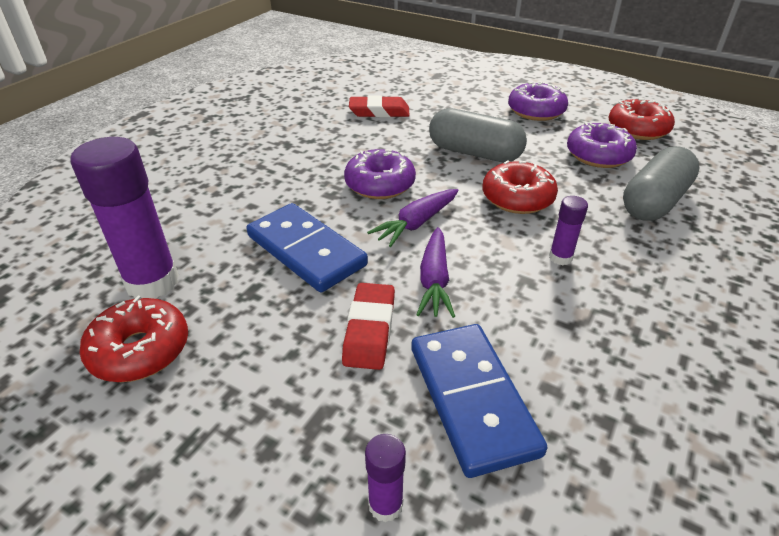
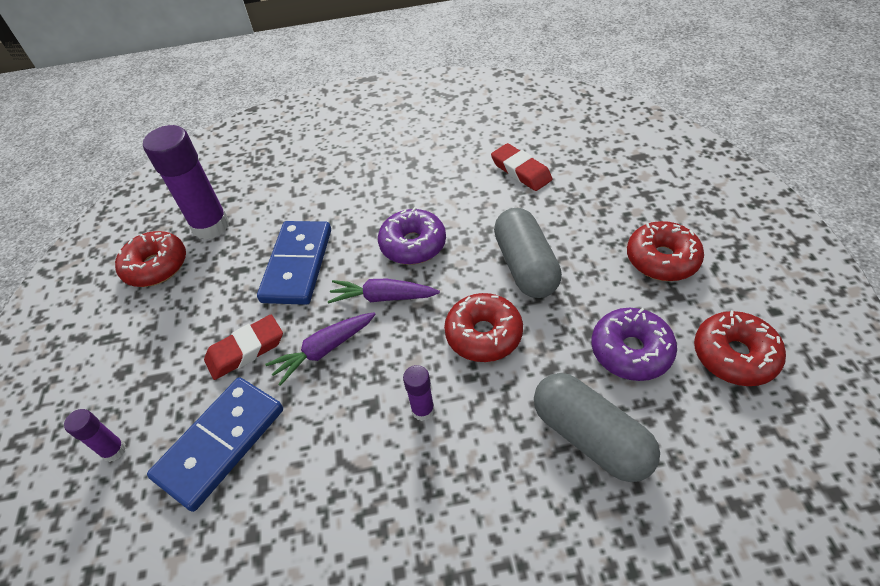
camera: 55 degrees right, 10 degrees up
(536, 111) = (662, 259): purple donut -> red donut
(654, 201) = (590, 437): grey capsule -> grey capsule turned 45 degrees clockwise

